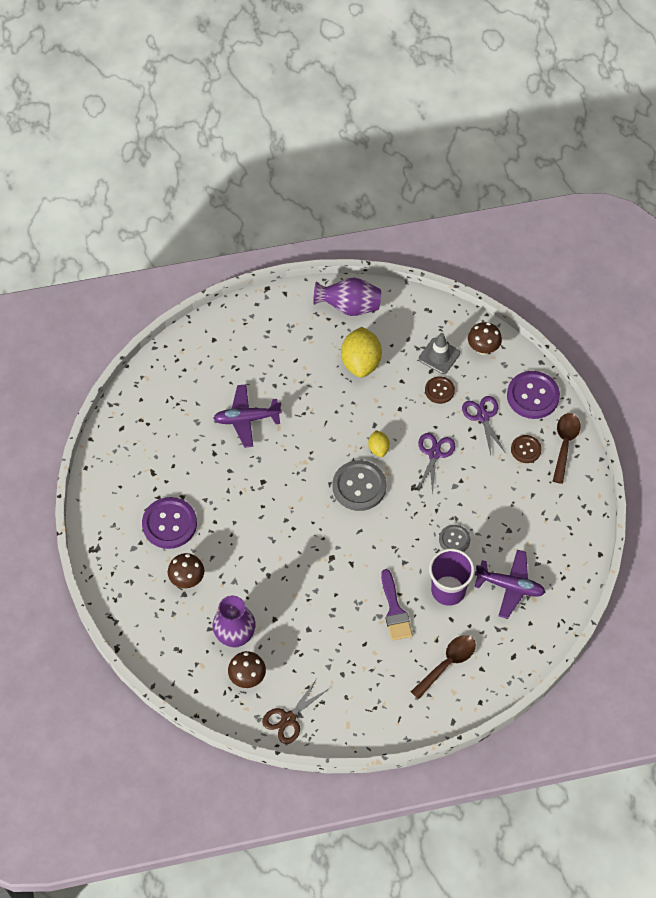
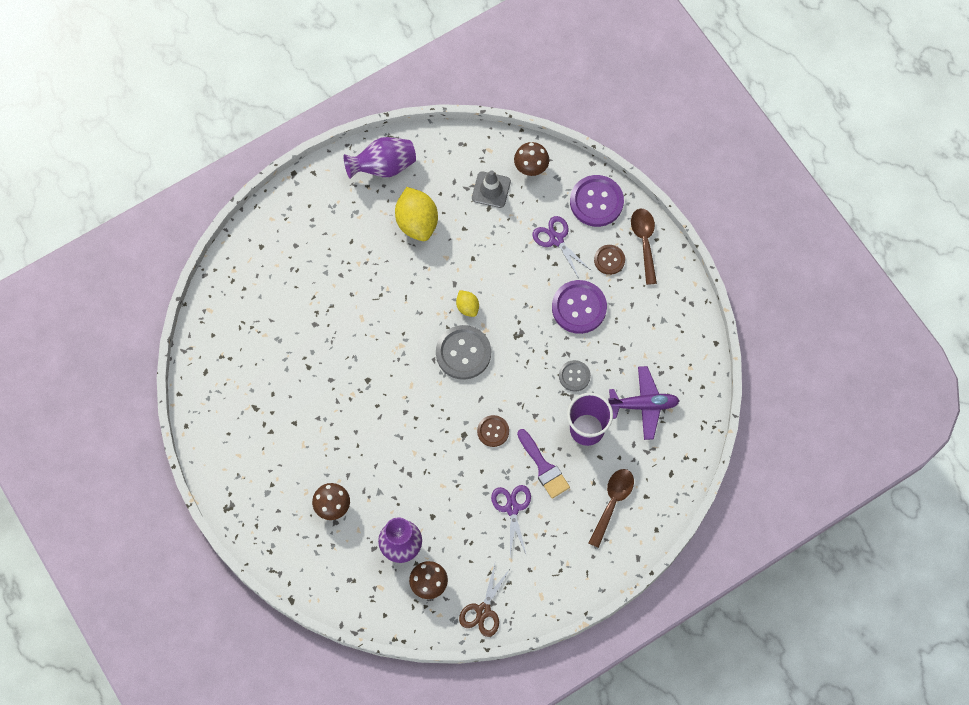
camera: 20 degrees left, 10 degrees up
(169, 524) = (293, 455): purple button -> purple button (579, 307)
(247, 419) = (327, 320): purple plane -> none
(434, 454) = (523, 294): purple scissors -> purple scissors (512, 508)
(439, 390) = (504, 226): brown button -> brown button (493, 431)

